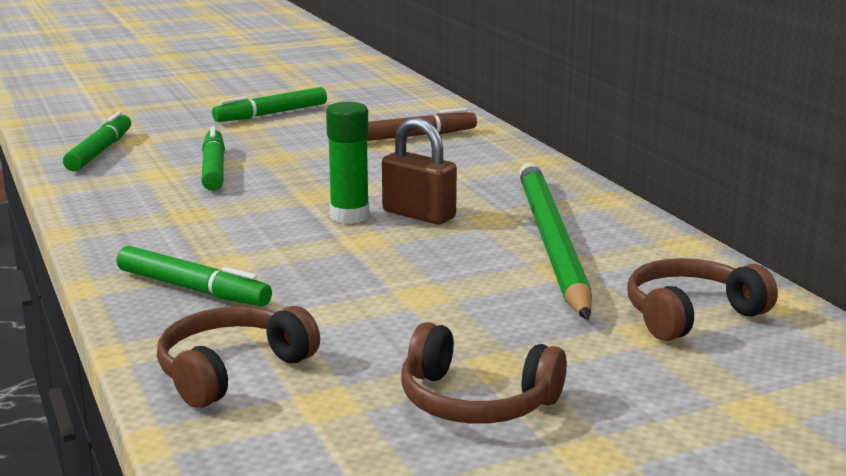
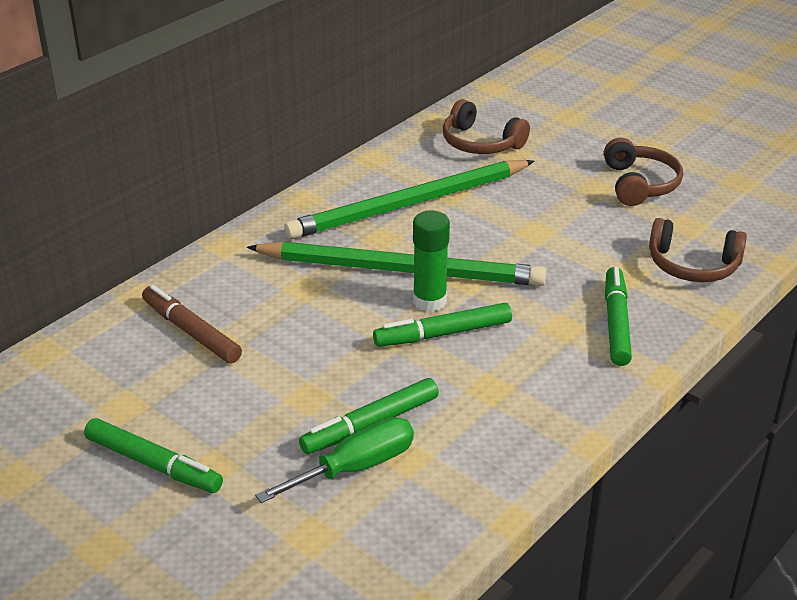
camera: 115 degrees left, 15 degrees up
(100, 151) = (372, 541): green marker -> green marker (443, 334)
(176, 158) = (355, 467): none -> green screwdriver
(418, 215) = (401, 270): brown padlock -> green pencil

